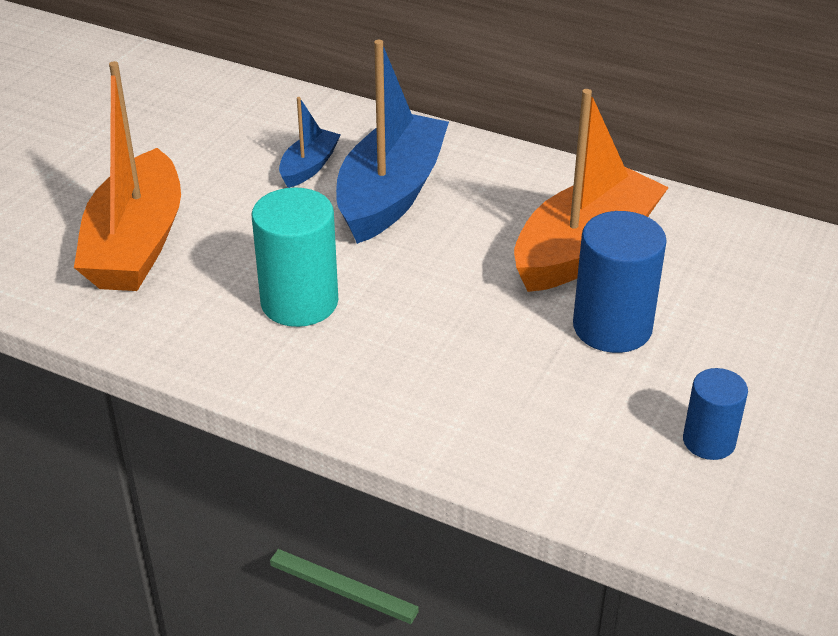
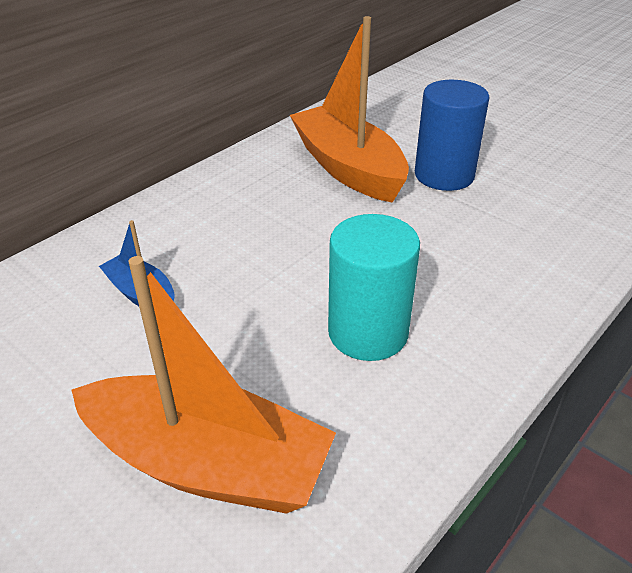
camera: 75 degrees left, 0 degrees up
(391, 194) = (222, 248): blue boat -> none
(709, 441) = (566, 164): blue cylinder -> none

